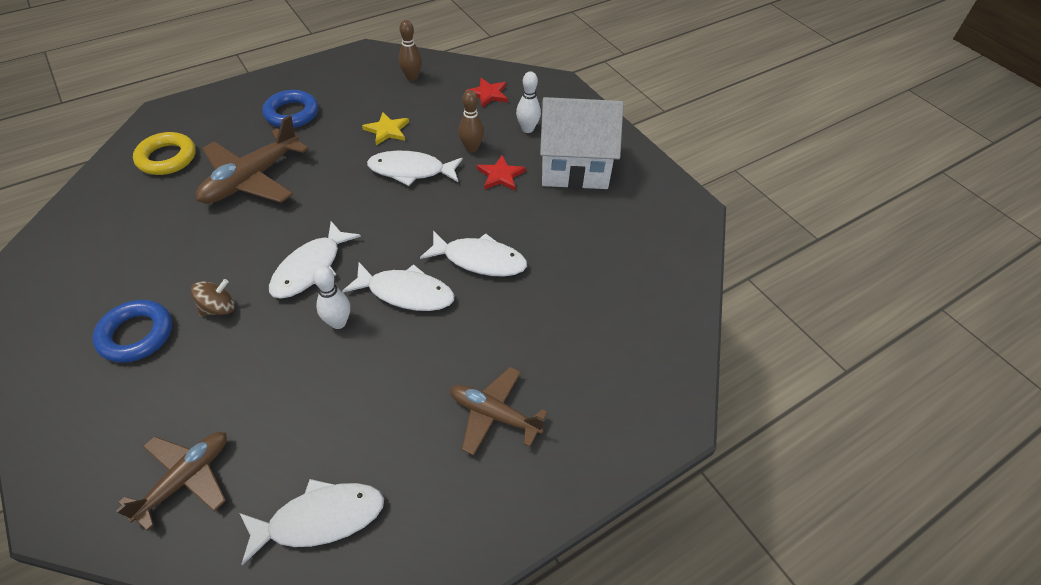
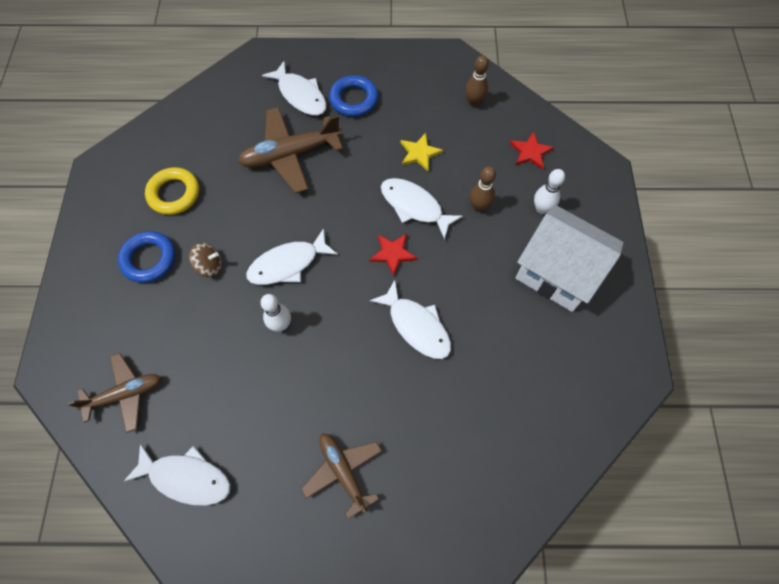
camera: 35 degrees right, 15 degrees up
(167, 158) = (242, 104): yellow ring -> yellow ring (174, 194)
(406, 293) = (342, 325): white fish -> white fish (300, 95)
(500, 175) = (486, 249): red star -> red star (393, 254)

